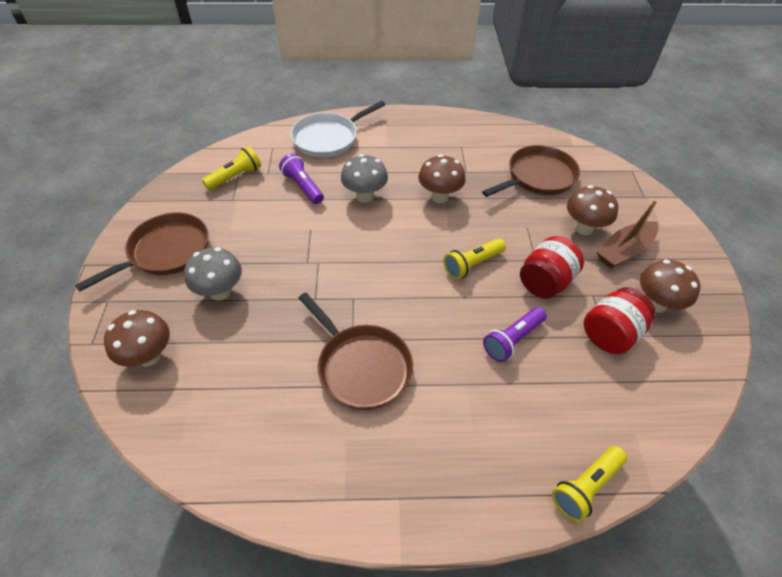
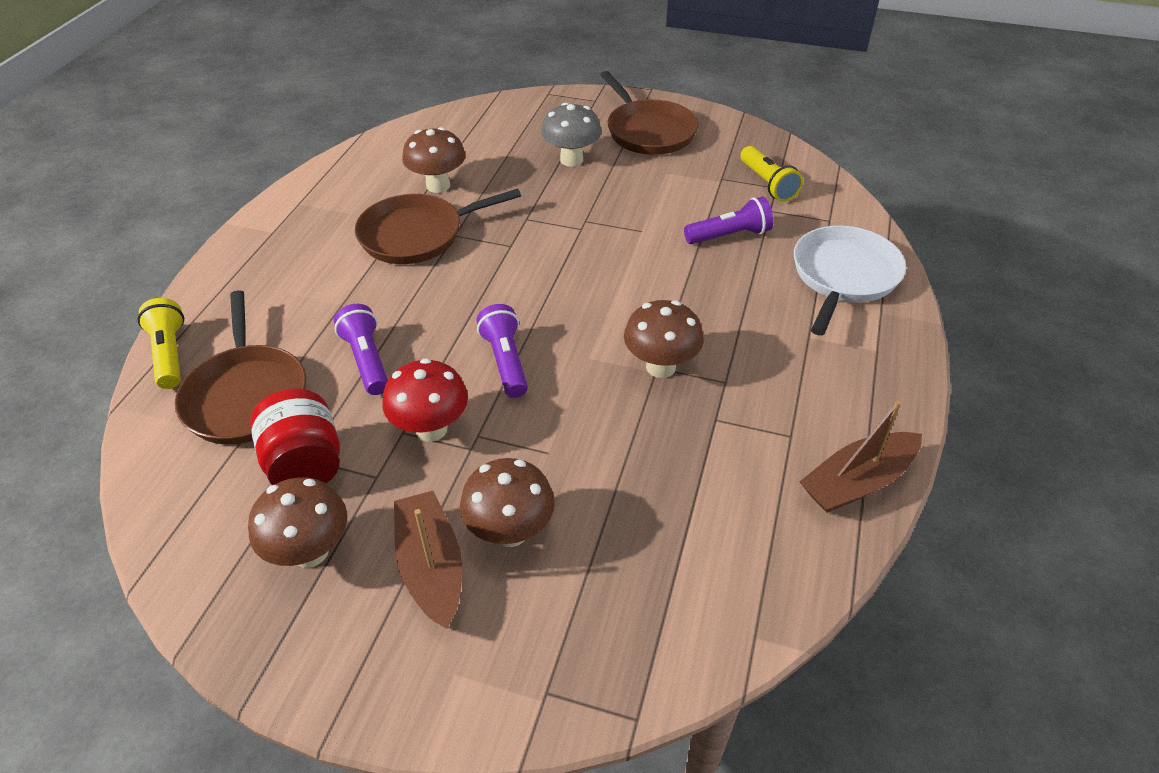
camera: 110 degrees right, 5 degrees down
(149, 356) = (515, 119): brown mushroom -> brown mushroom (438, 185)
(328, 138) = (843, 276): white pan -> white pan turned 45 degrees clockwise
(364, 196) = (689, 288): grey mushroom -> none
(472, 264) = (505, 361): yellow flashlight -> purple flashlight
(477, 125) = (857, 482): none -> brown boat
(538, 177) = (668, 521): brown pan -> brown pan (246, 396)
(545, 282) = (431, 429): red jar -> red mushroom

